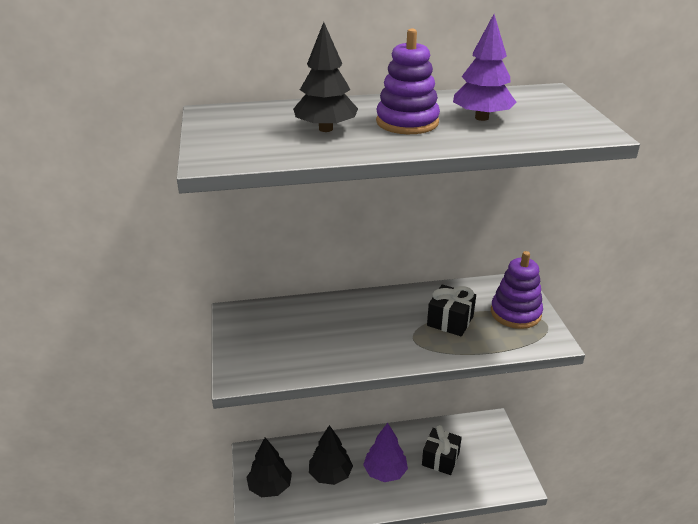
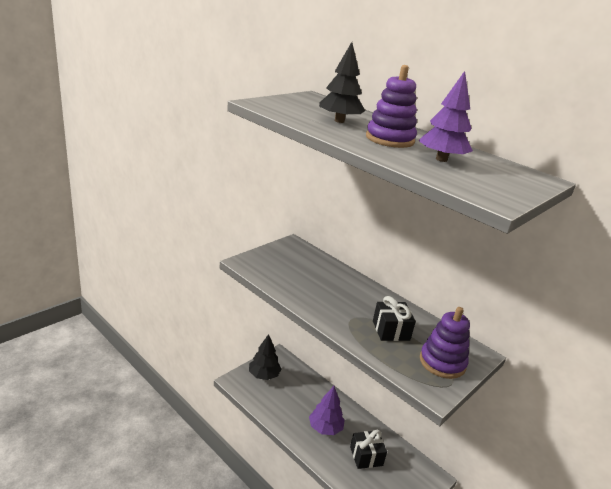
camera: 50 degrees right, 5 degrees down
(330, 474) = (297, 400): black tree -> none

